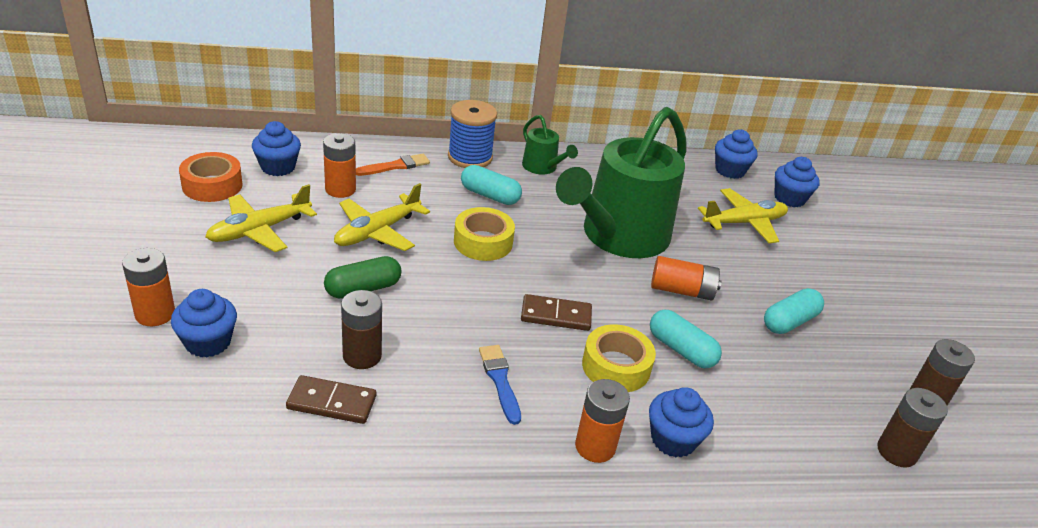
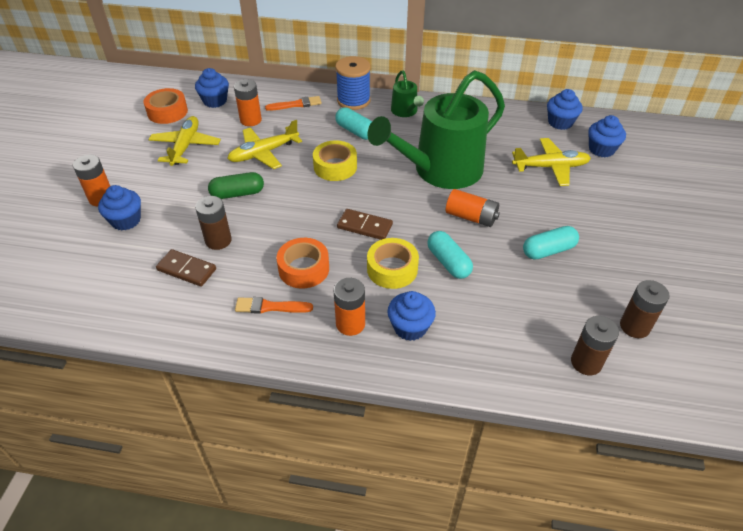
camera: 20 degrees right, 10 degrees up
(259, 230) = (185, 146): yellow plane -> yellow plane turned 120 degrees clockwise
(476, 439) = (270, 307): none -> orange brush
(500, 380) = (304, 269): blue brush -> orange tape

